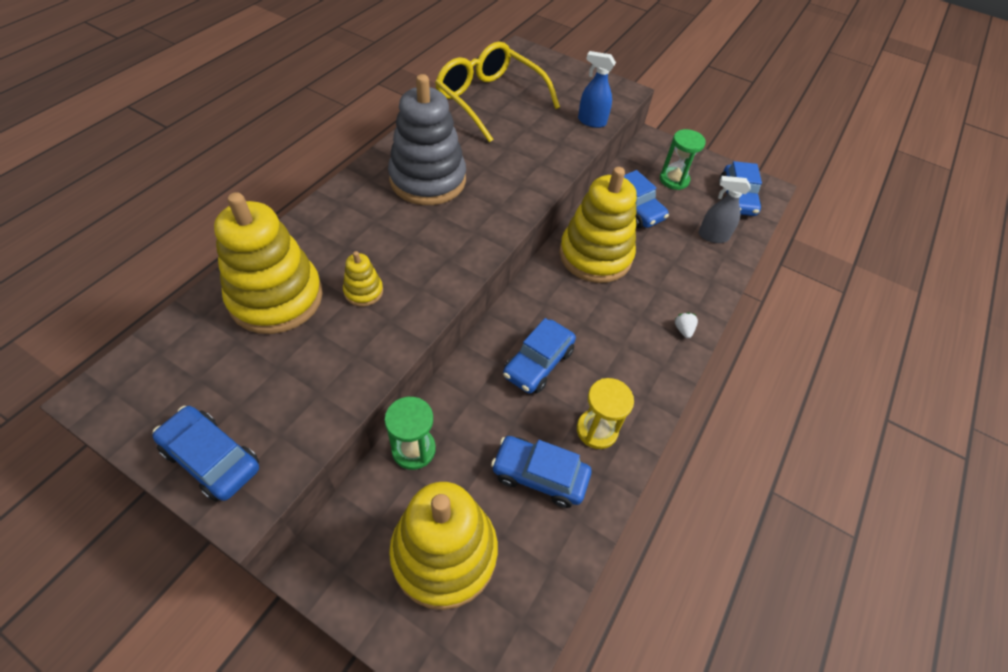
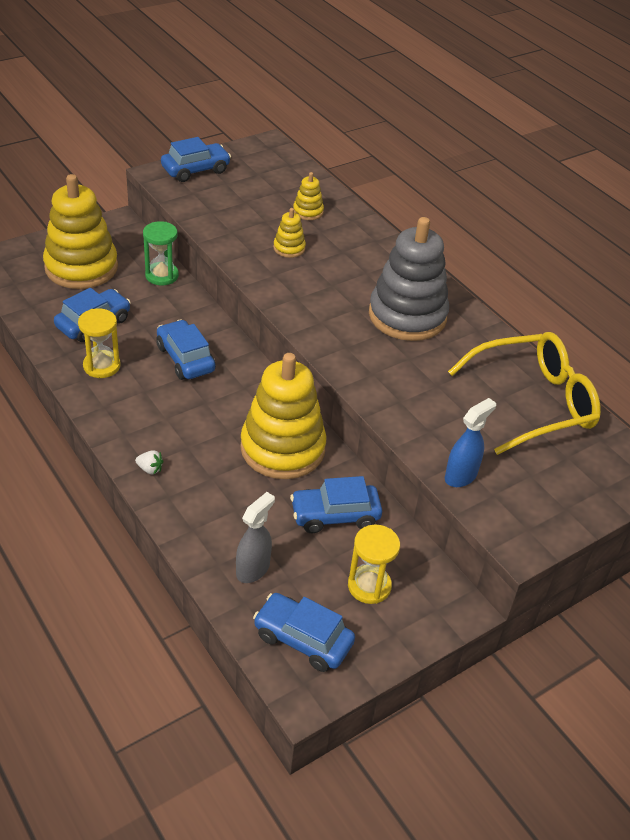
camera: 115 degrees right, 10 degrees down
(276, 298) = (308, 212): yellow stacking toy -> yellow stacking toy, size x0.43
(674, 180) = (369, 586): green hourglass -> yellow hourglass

